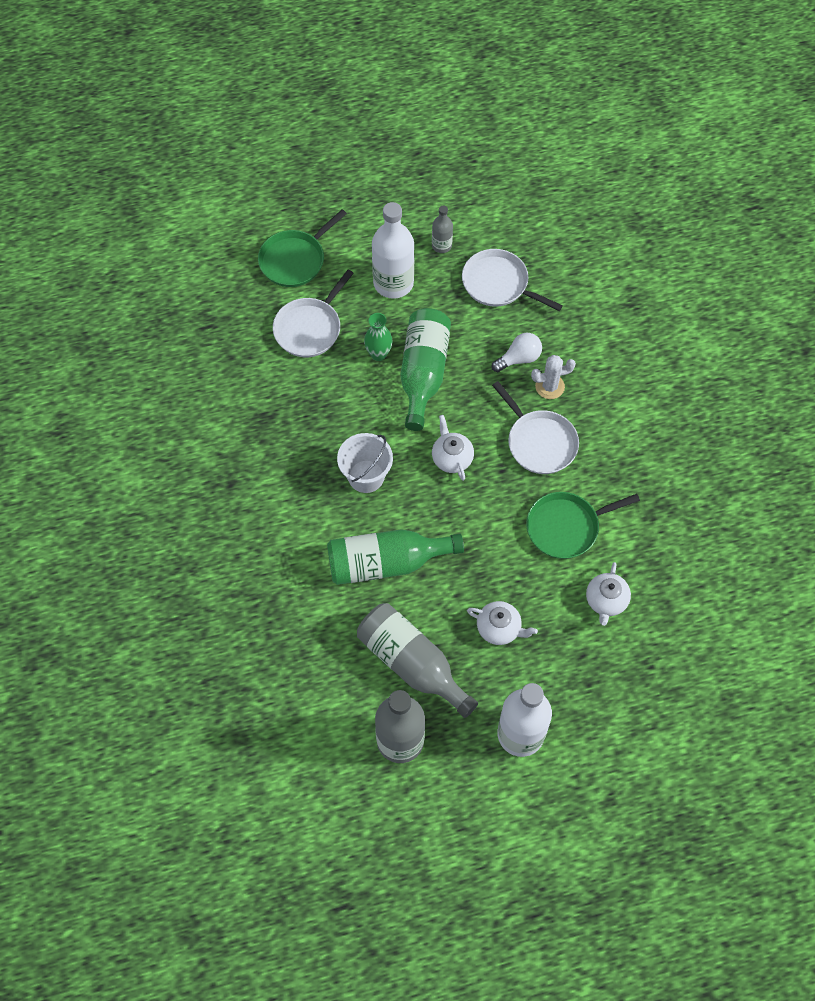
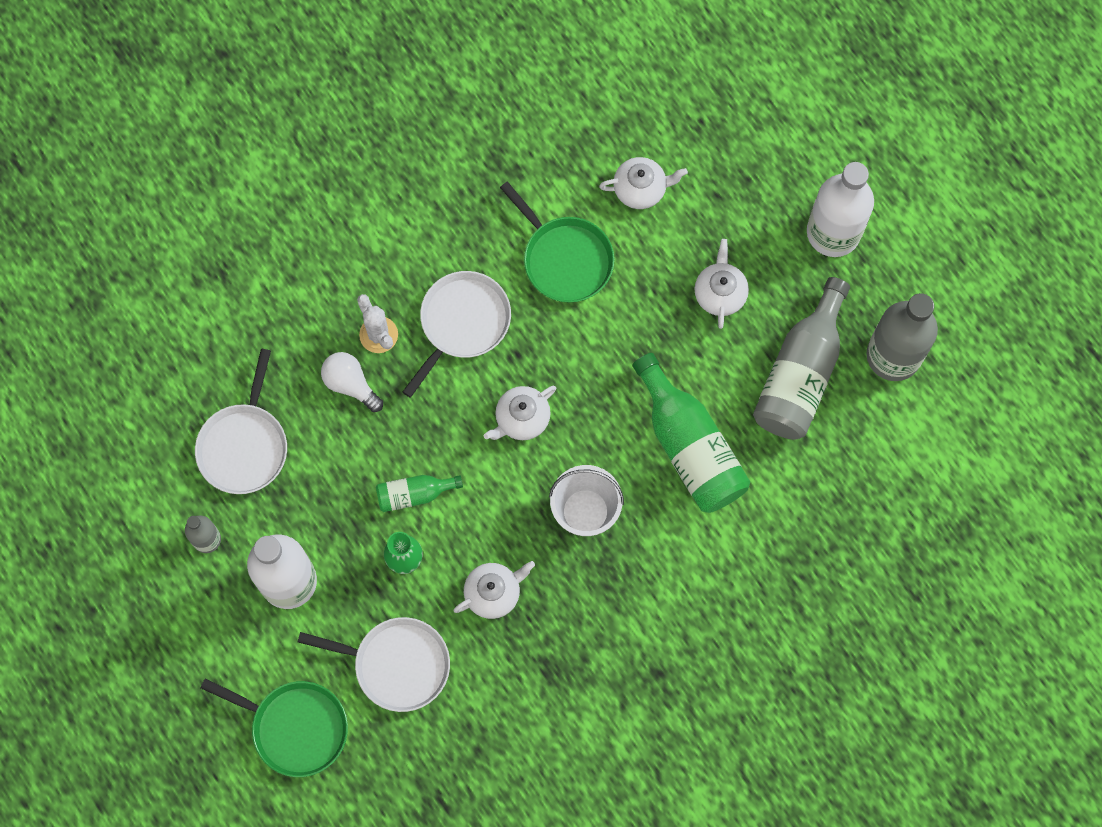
camera: 110 degrees left, 10 degrees up
(333, 400) = (493, 593): none -> white teapot
(423, 373) = (414, 494): green bottle -> green bottle, size x0.51

